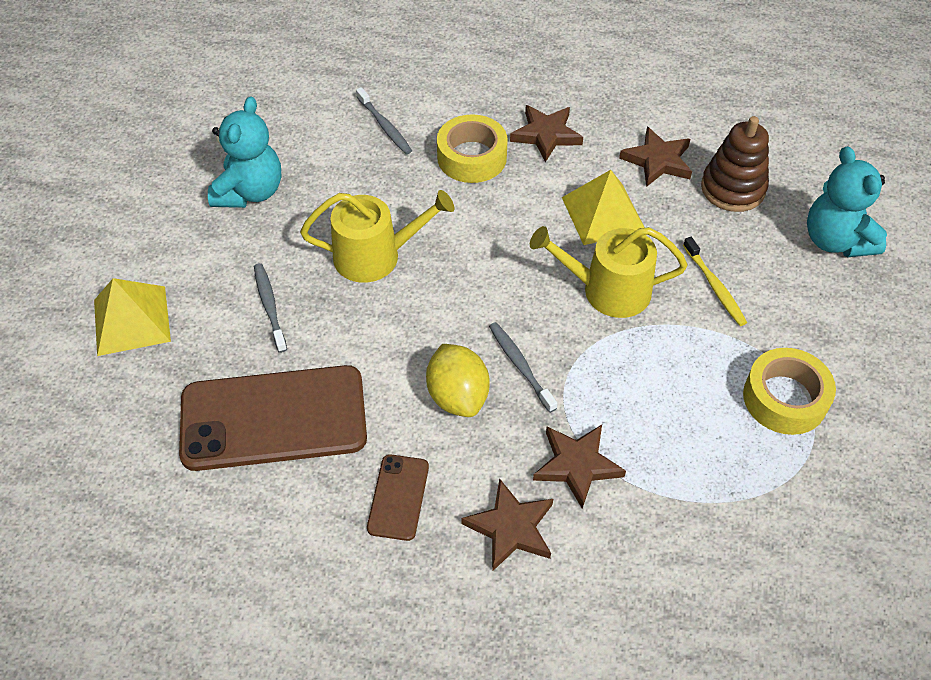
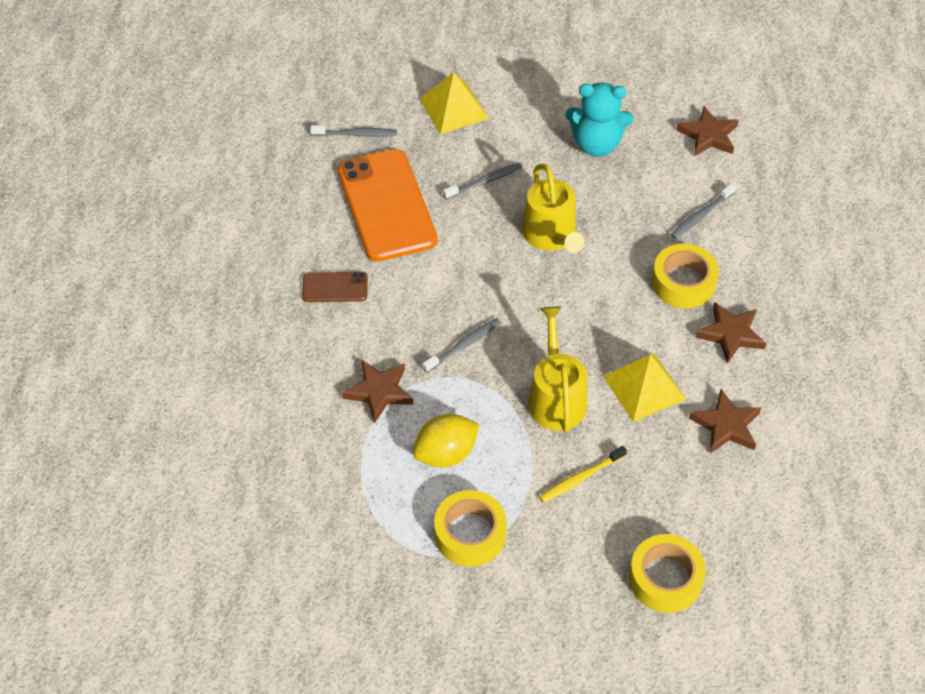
camera: 80 degrees right, 0 degrees up
(130, 439) = (356, 134): none -> grey toothbrush
(273, 418) = (387, 205): brown phone -> orange phone
(457, 396) = (427, 309): yellow lemon -> yellow lemon (446, 453)
(511, 528) = (320, 356): brown star -> brown star (708, 135)
(733, 188) = (708, 489): brown stacking toy -> none
(835, 240) = (665, 579): turquoise teddy bear -> yellow tape

